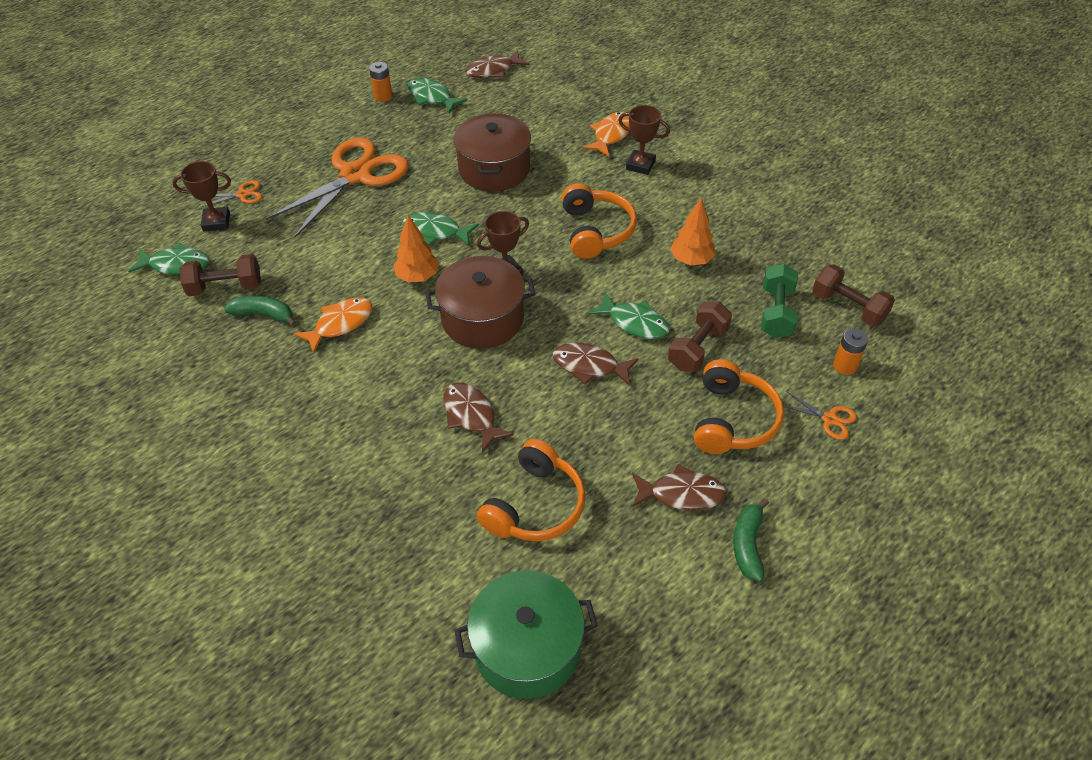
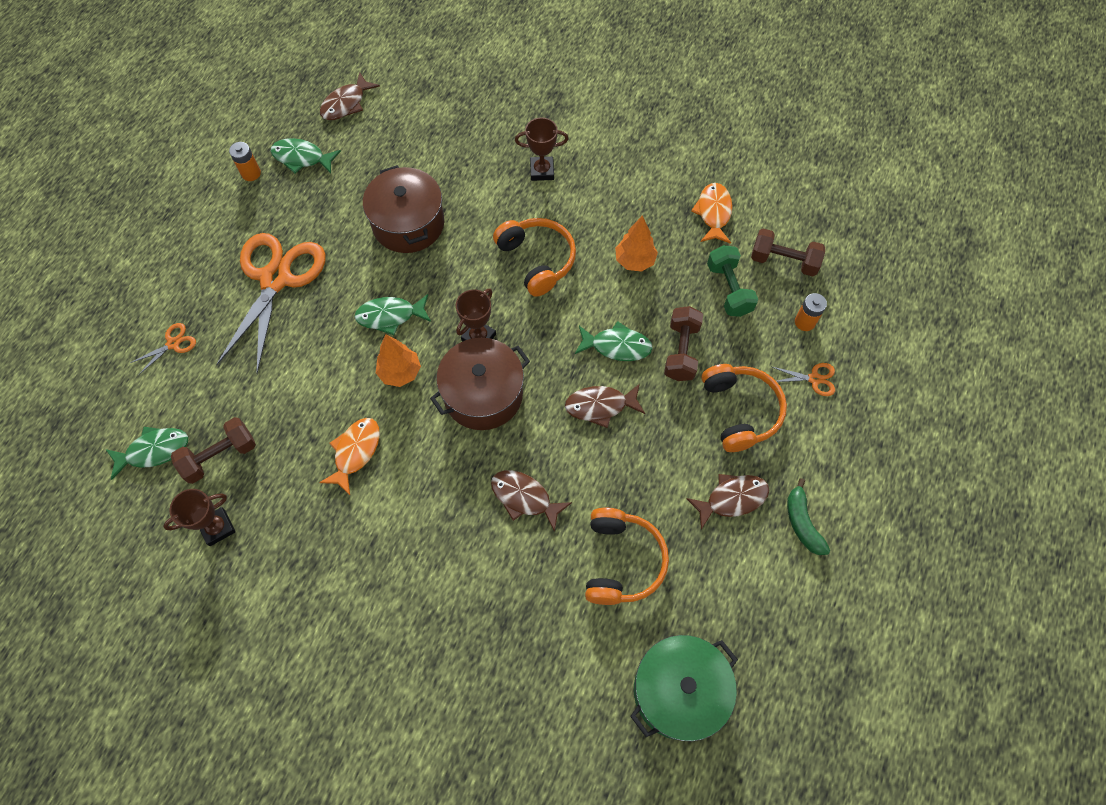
camera: 25 degrees left, 15 degrees up
(216, 222) = (165, 386): brown trophy -> brown trophy (217, 527)
(264, 314) = (276, 471): green banana -> none
(611, 135) = (498, 145): orange fish -> orange fish (713, 213)

